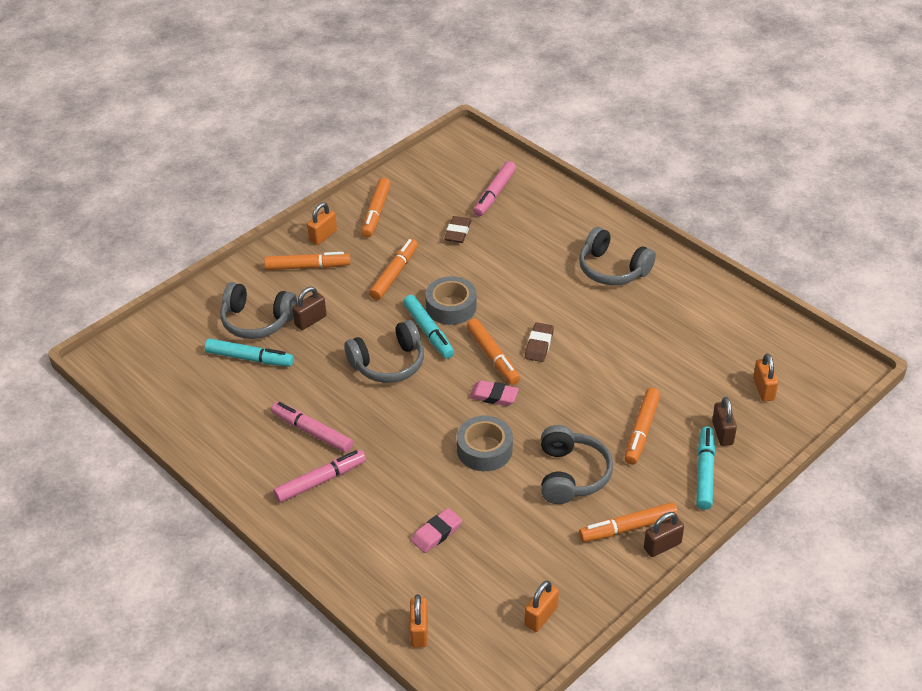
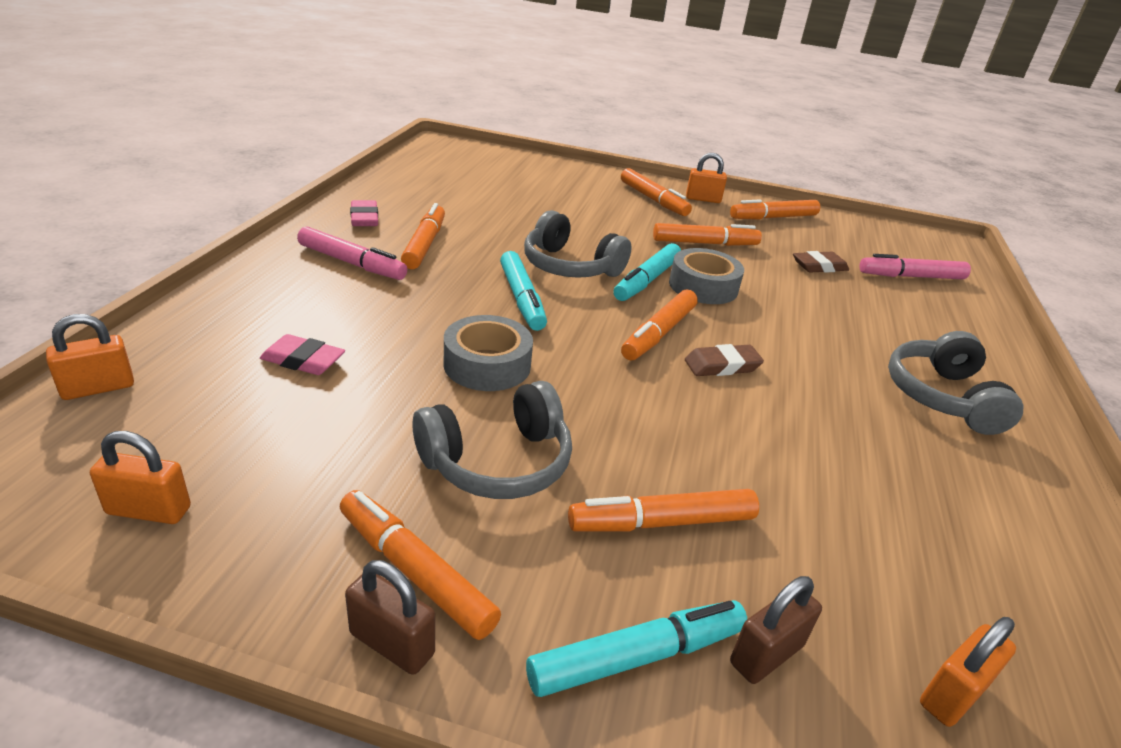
camera: 55 degrees right, 10 degrees down
(249, 358) = (500, 196): turquoise marker -> turquoise marker (521, 299)
(257, 321) = (553, 191): grey headphones -> none
(310, 320) = (584, 214): brown padlock -> none
(312, 432) = (425, 244): pink marker -> orange marker
(493, 396) = (591, 350): pink eraser -> pink eraser (364, 218)

